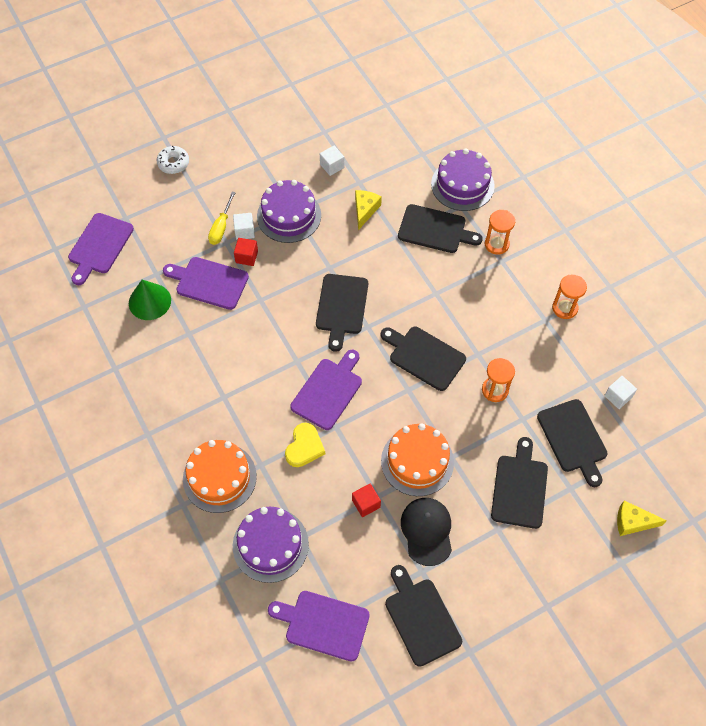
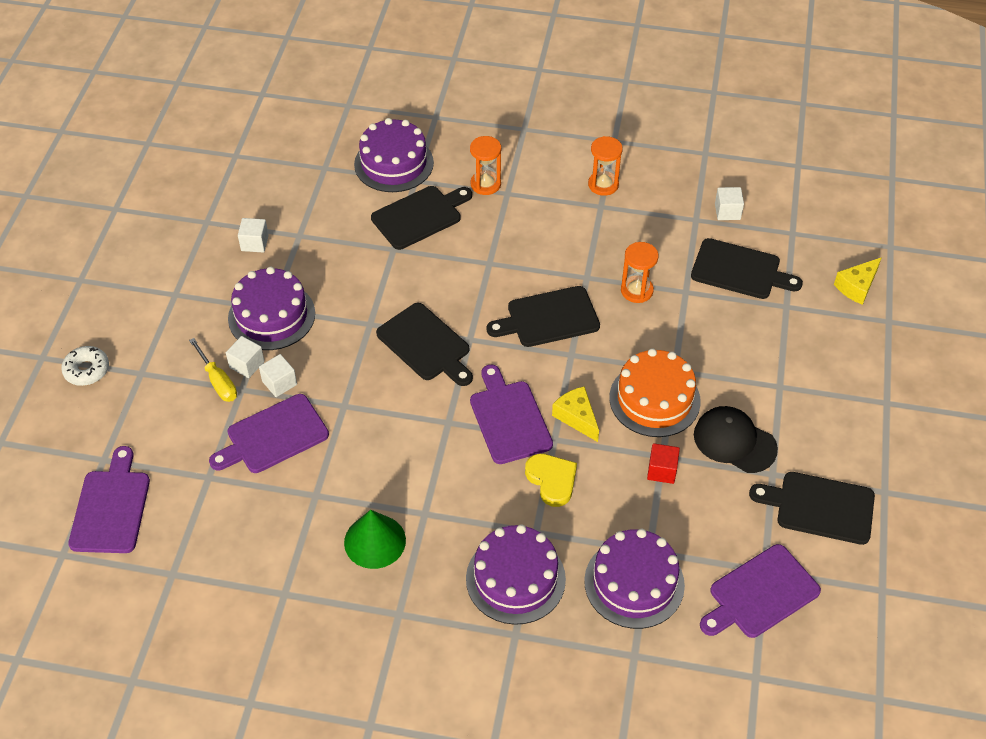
camera: 50 degrees left, 10 degrees down
(99, 246) = (111, 507): purple cutting board -> purple cutting board turned 150 degrees counterclockwise
(149, 301) = (236, 505): green cone -> green cone (375, 541)
(219, 477) = (515, 579): orange cake -> purple cake
(246, 257) = (279, 383): red cube -> white cube
(365, 210) = (336, 252): yellow cheese -> yellow cheese (576, 417)
(519, 488) = (753, 341): black cutting board -> none

